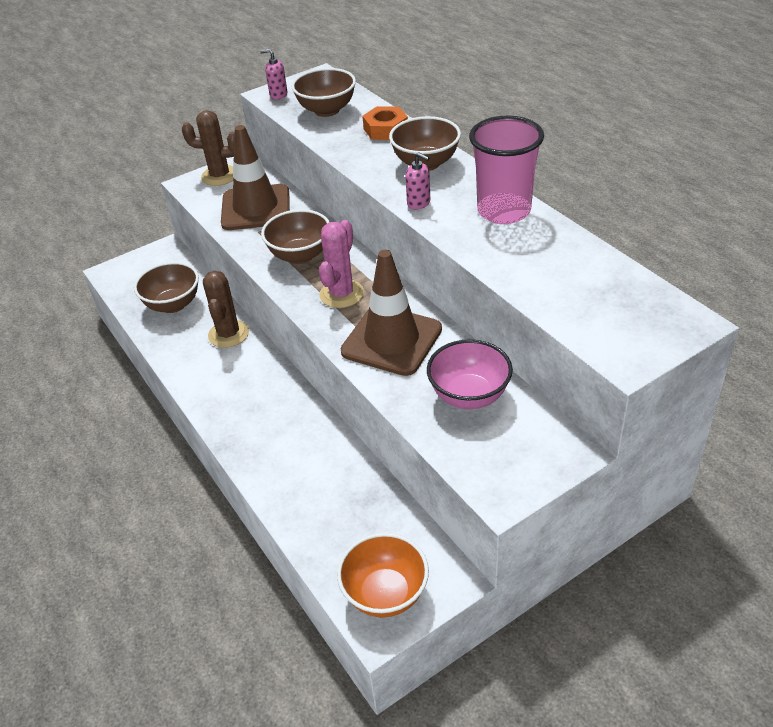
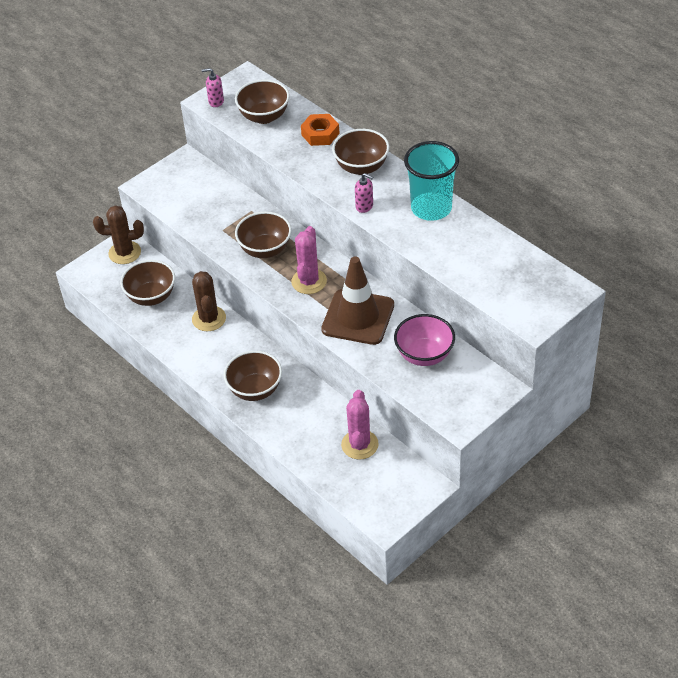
camera: 10 degrees left, 5 degrees up
(220, 176) = (169, 176): brown cactus -> brown cactus (124, 253)
(256, 208) = (213, 207): brown traffic cone -> none
(256, 421) = (255, 390): none -> brown bowl
(369, 508) = (359, 445): none -> pink cactus
(385, 594) = (385, 501): orange bowl -> none
(504, 211) = (431, 208): pink cup -> turquoise cup

